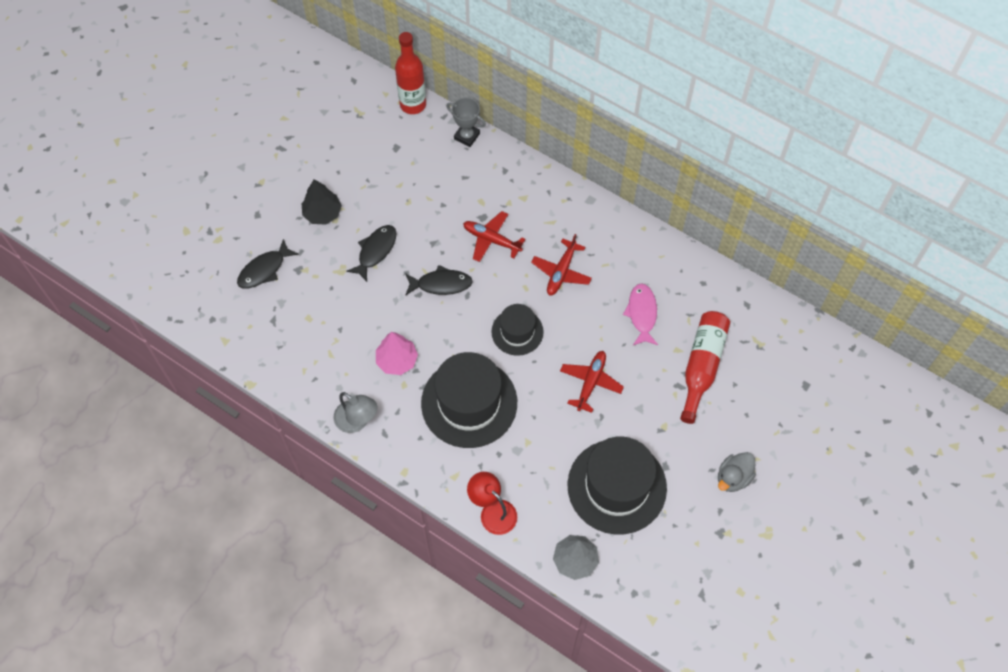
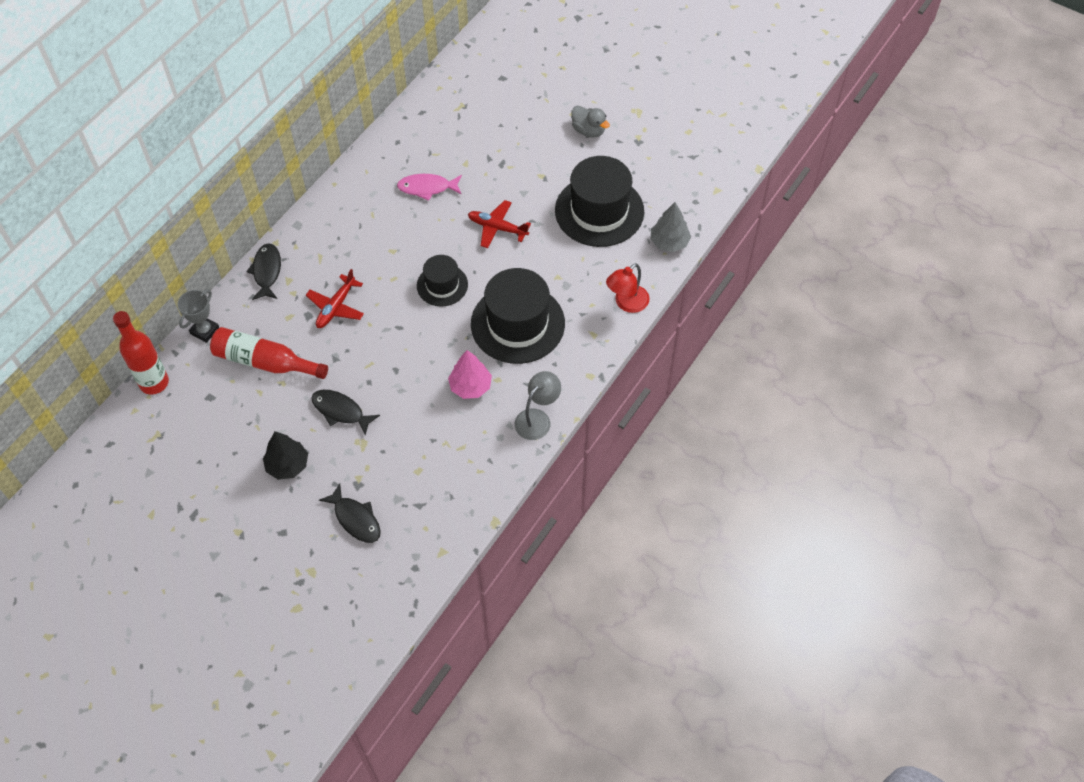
camera: 90 degrees left, 5 degrees down
(441, 284) = (385, 350): black fish -> black fish (267, 271)
(561, 272) = (378, 249): red plane -> none
(701, 366) = (483, 147): red bottle -> red bottle (265, 362)

